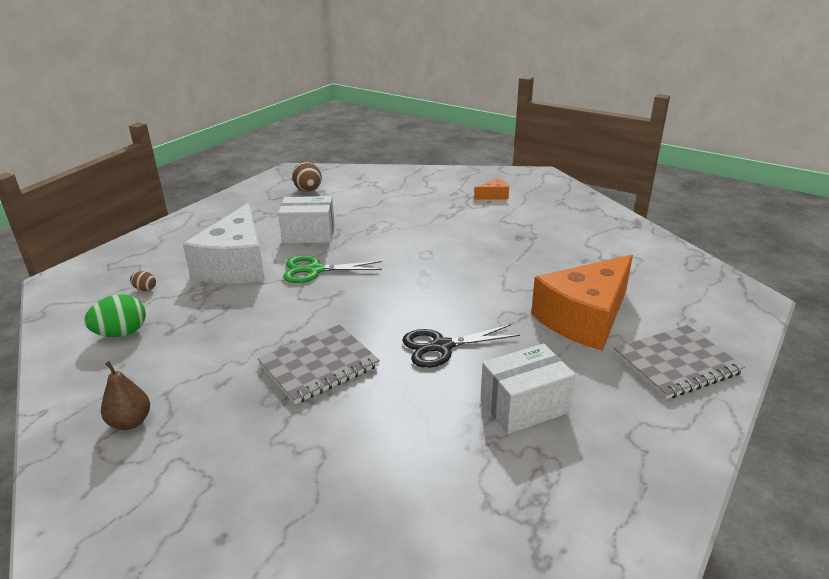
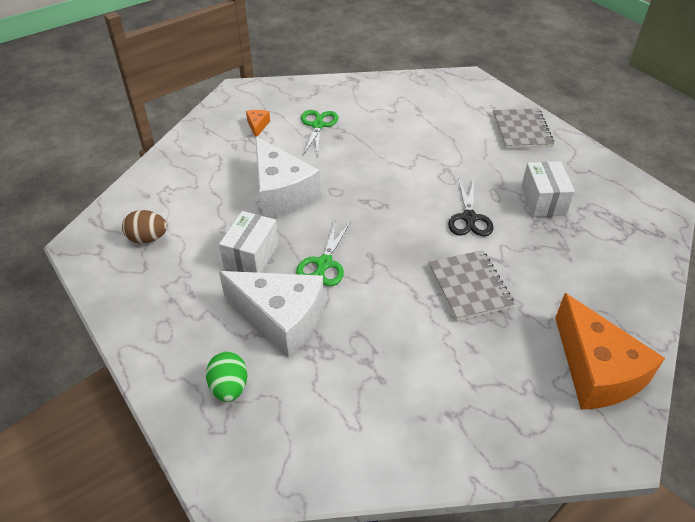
camera: 70 degrees left, 15 degrees up
(121, 333) = (369, 418): green egg -> green egg (229, 387)
(130, 422) = (505, 411): brown pear -> none
(145, 289) = (291, 396): brown egg -> none
(404, 228) = (281, 192): none -> white cheese
(526, 222) = (318, 125): none -> green scissors
(584, 318) = (462, 146): orange cheese -> orange cheese (596, 370)

